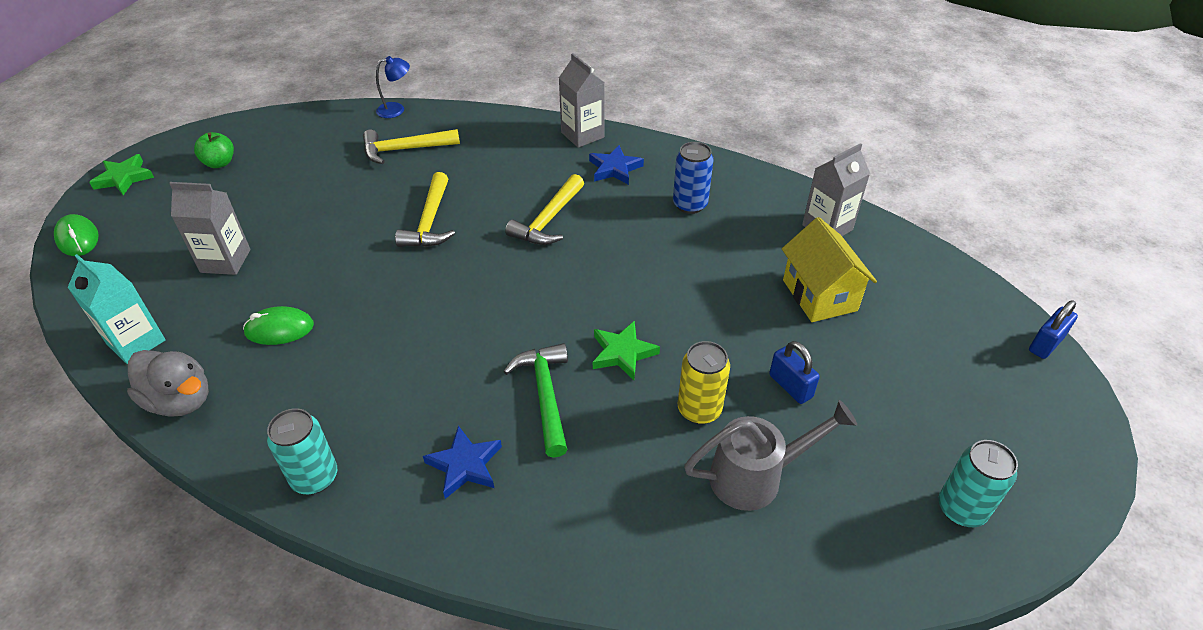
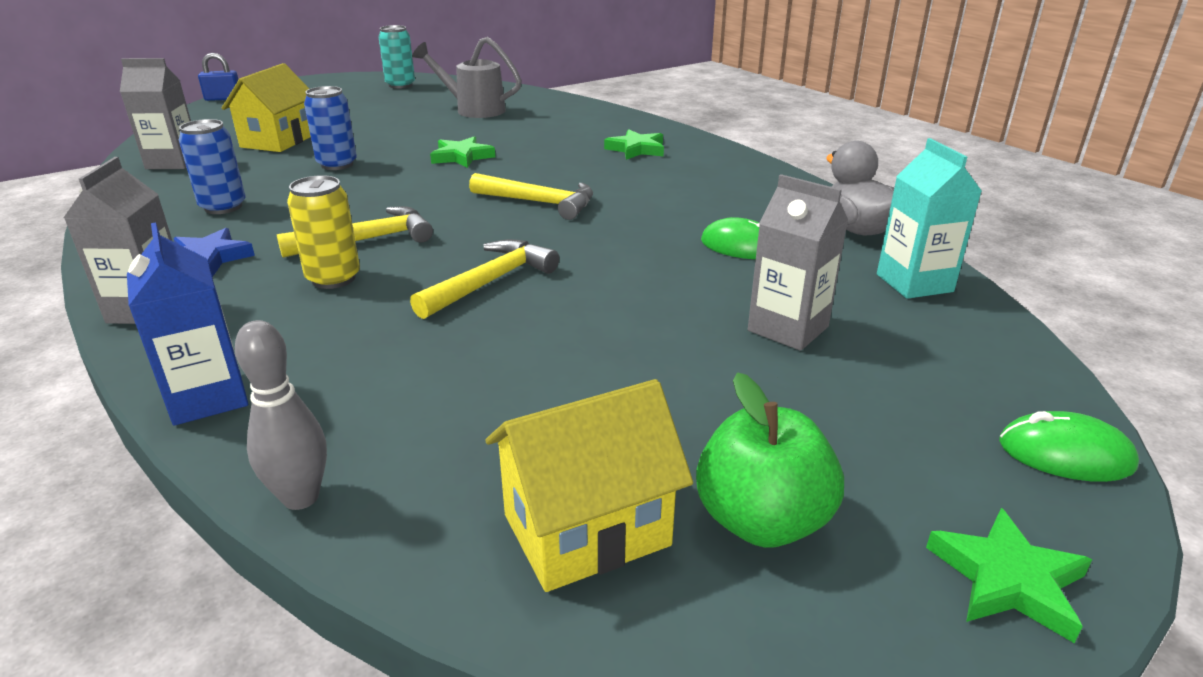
camera: 145 degrees left, 15 degrees down
(78, 238) = (1065, 454): green mouse -> green mouse turned 75 degrees counterclockwise
(219, 163) = (761, 521): green apple -> green apple, size x1.52
(285, 137) = (586, 530): none -> yellow house
(314, 477) = (747, 169): turquoise can -> none
(396, 109) = (301, 497): blue lamp -> grey bowling pin
(405, 149) = (399, 393): yellow hammer -> yellow hammer (539, 203)
(465, 465) = (636, 149): blue star -> green star
(482, 119) = (208, 398): none -> blue carton
(545, 396) = (546, 156): green hammer -> none
(699, 409) = (459, 130): yellow can -> yellow can (333, 278)
(706, 286) = (337, 164): none -> blue can
(790, 386) = (390, 122): blue padlock -> none

